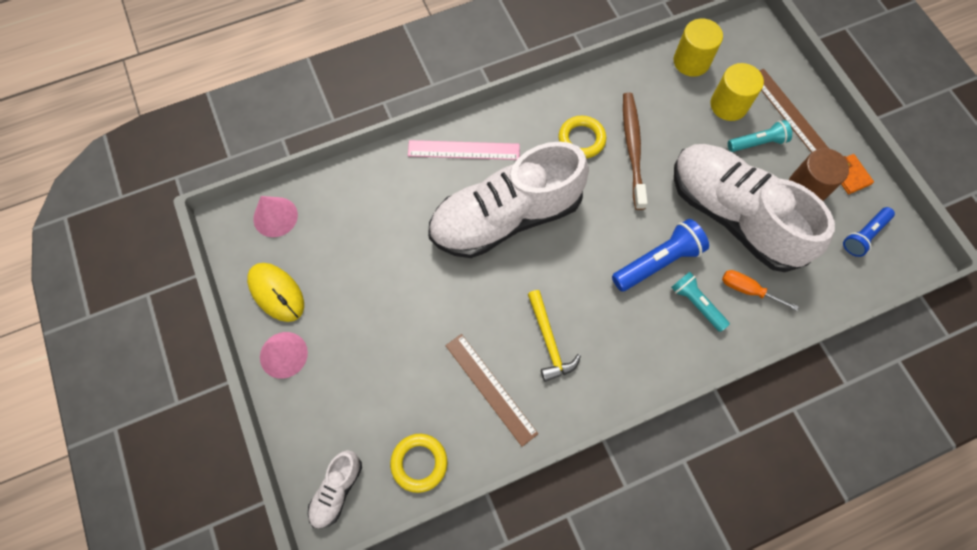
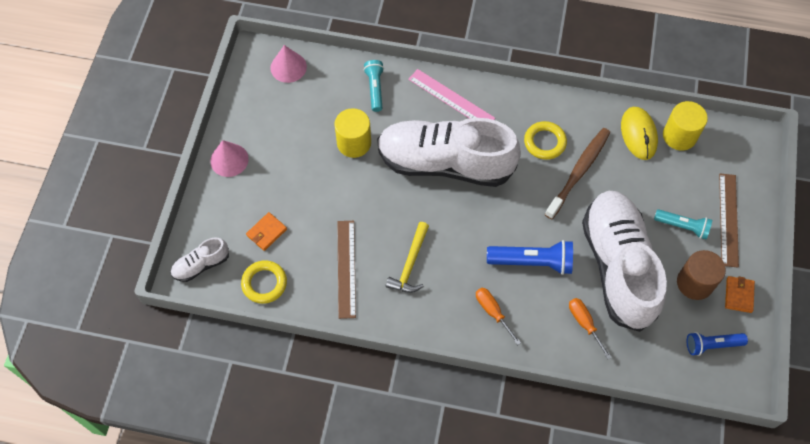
camera: 35 degrees right, 5 degrees down
(276, 293) = (253, 117): yellow mouse -> yellow mouse (638, 134)
(381, 406) = (266, 232): none -> orange wallet
(660, 335) = (492, 312): none -> orange screwdriver
(696, 303) = (537, 308): turquoise flashlight -> turquoise flashlight (375, 89)
(728, 105) = (682, 185): yellow cylinder -> yellow cylinder (354, 143)

